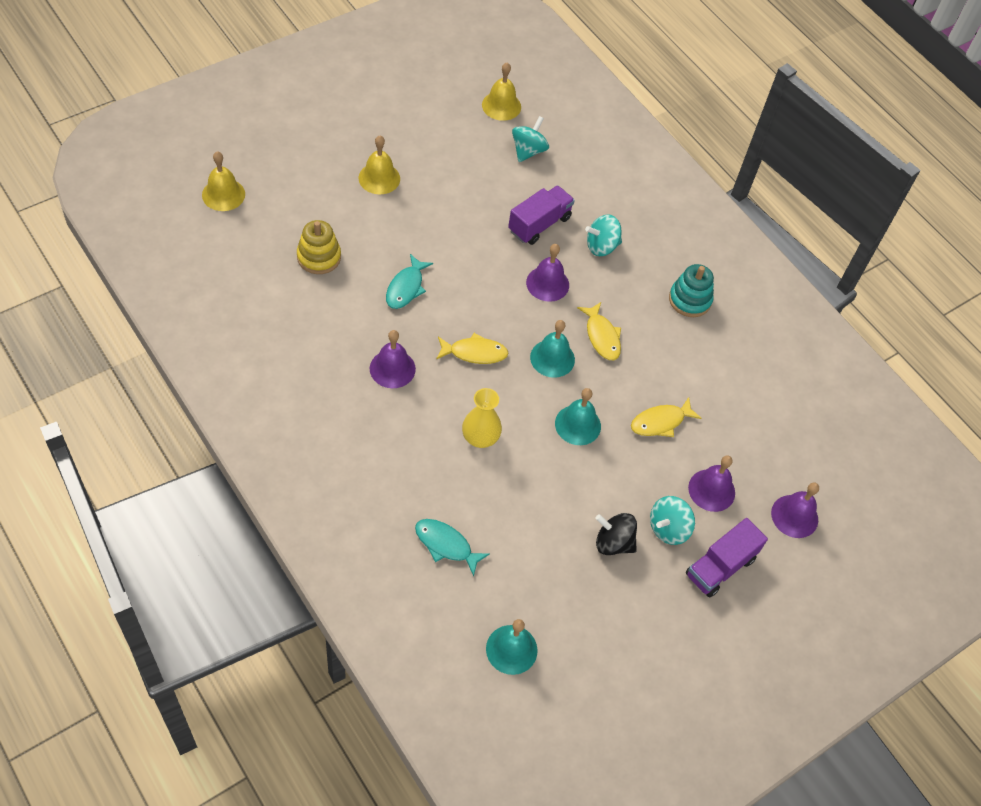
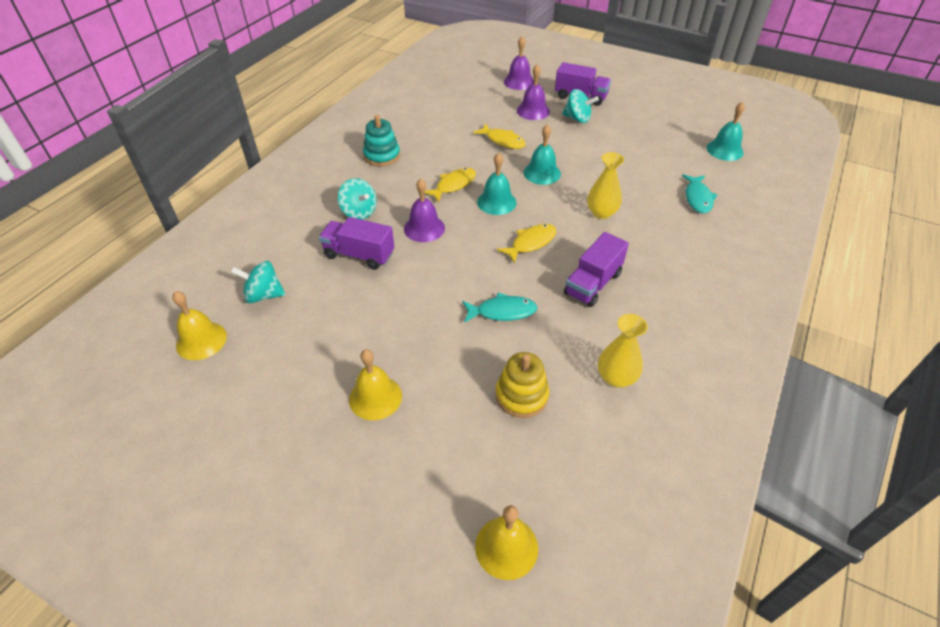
camera: 110 degrees left, 10 degrees down
(290, 322) = (616, 377): none -> yellow vase
(392, 368) = (593, 284): purple bell -> purple truck
(474, 353) = (531, 243): yellow fish -> yellow fish turned 75 degrees clockwise
(613, 543) = (611, 135): black spinning top -> none

